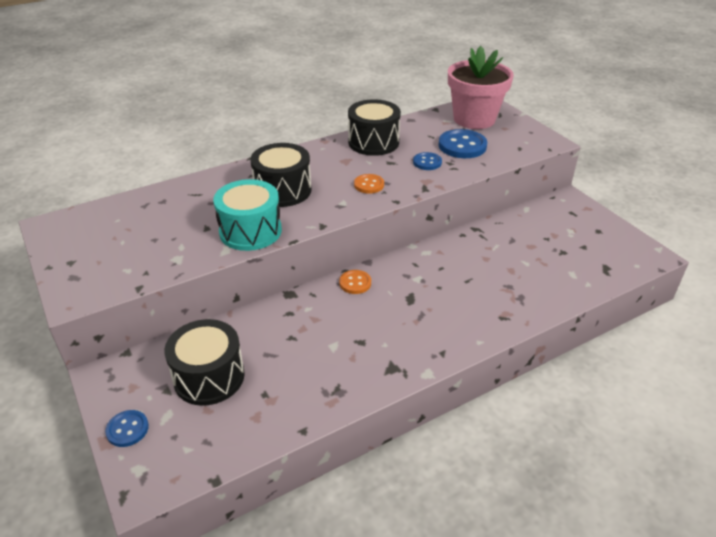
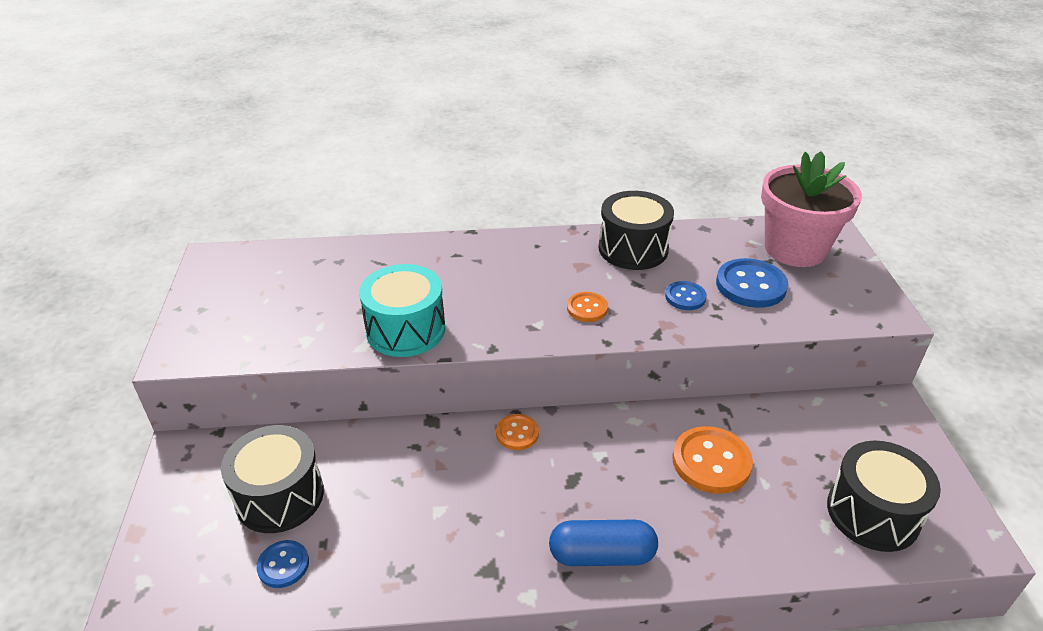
camera: 25 degrees right, 0 degrees up
(127, 429) = (162, 527): blue button -> blue button (283, 565)
(283, 190) = (478, 286): black drum -> black drum (872, 513)
(457, 334) = (602, 555): none -> blue capsule
(488, 261) = (711, 462): none -> orange button

